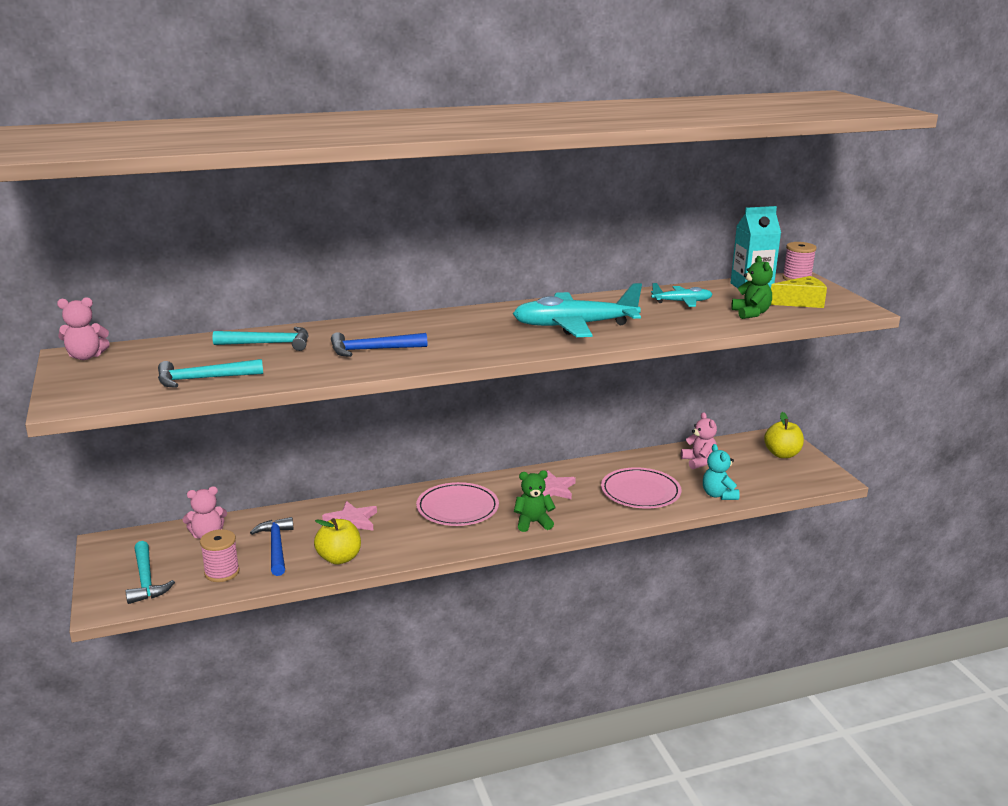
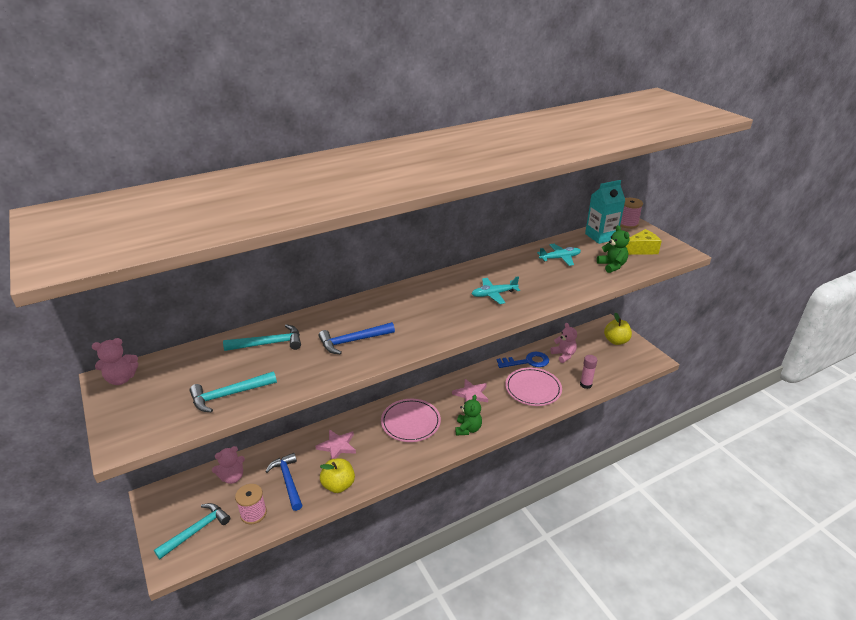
camera: 10 degrees left, 10 degrees up
(146, 580) = (196, 530): turquoise hammer -> turquoise hammer turned 105 degrees counterclockwise
(533, 523) = (468, 429): green teddy bear -> green teddy bear turned 120 degrees clockwise
(574, 326) = (494, 294): turquoise plane -> turquoise plane, size x0.52
(643, 463) = (527, 361): none -> blue key
(718, 495) = (585, 384): turquoise teddy bear -> pink glue stick

